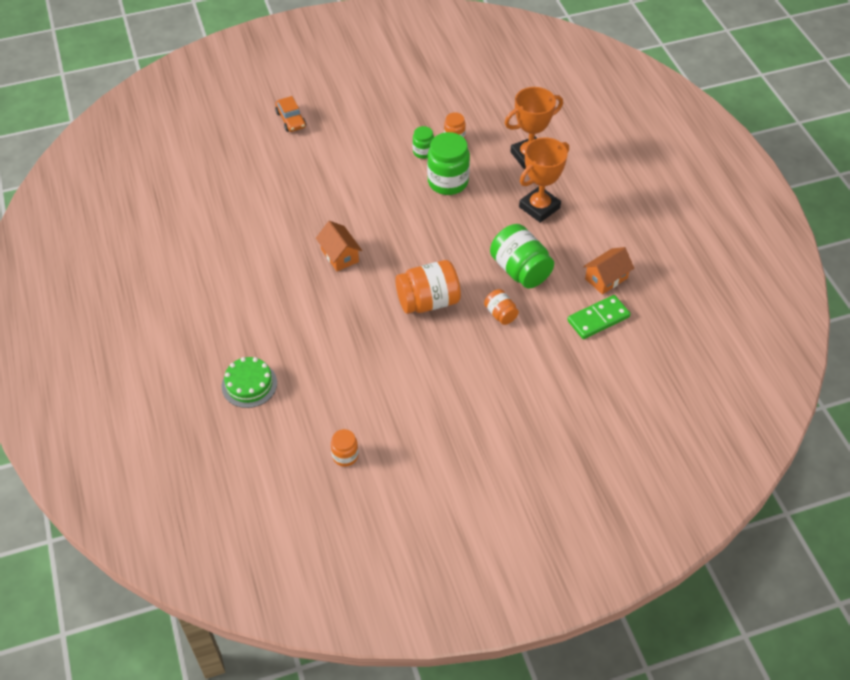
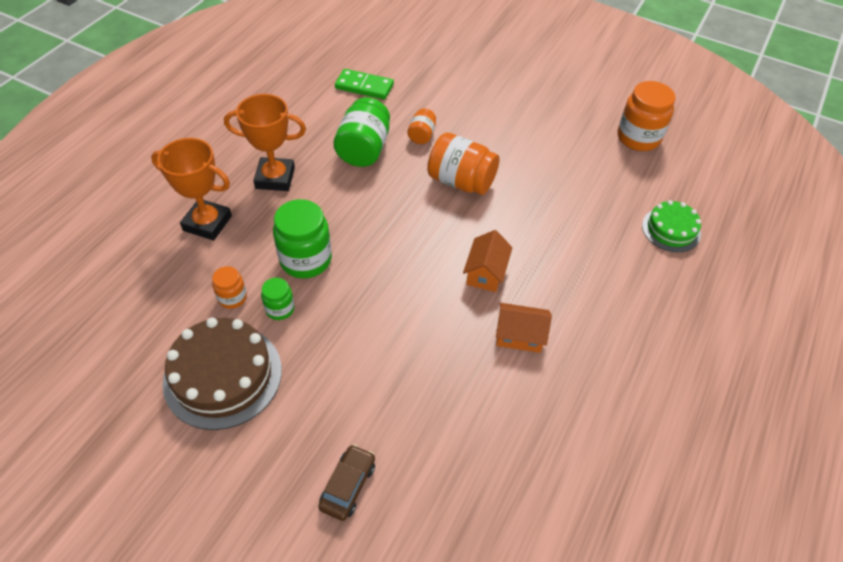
camera: 135 degrees left, 0 degrees up
(291, 120) = (348, 486): orange car -> brown car
(345, 456) = (638, 138): orange jar -> orange jar, size x1.88
(405, 110) = (223, 375): none -> brown cake
(606, 278) = (318, 101): orange house -> orange house (519, 335)

